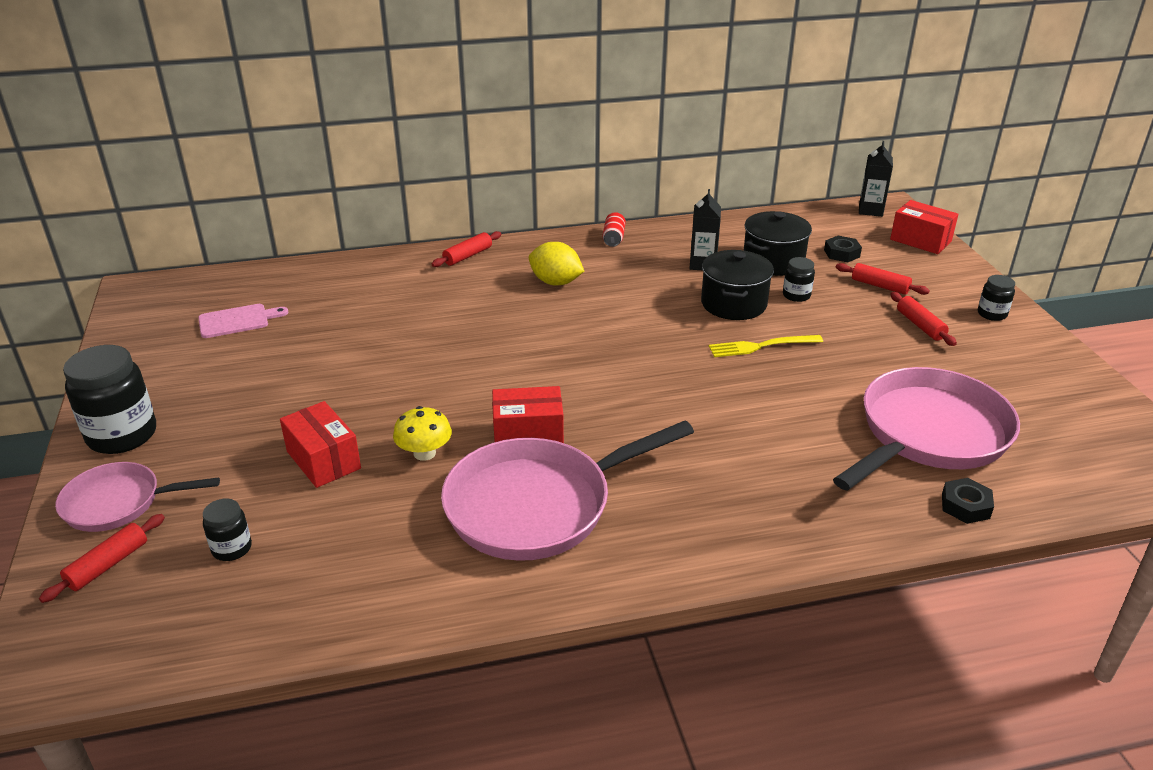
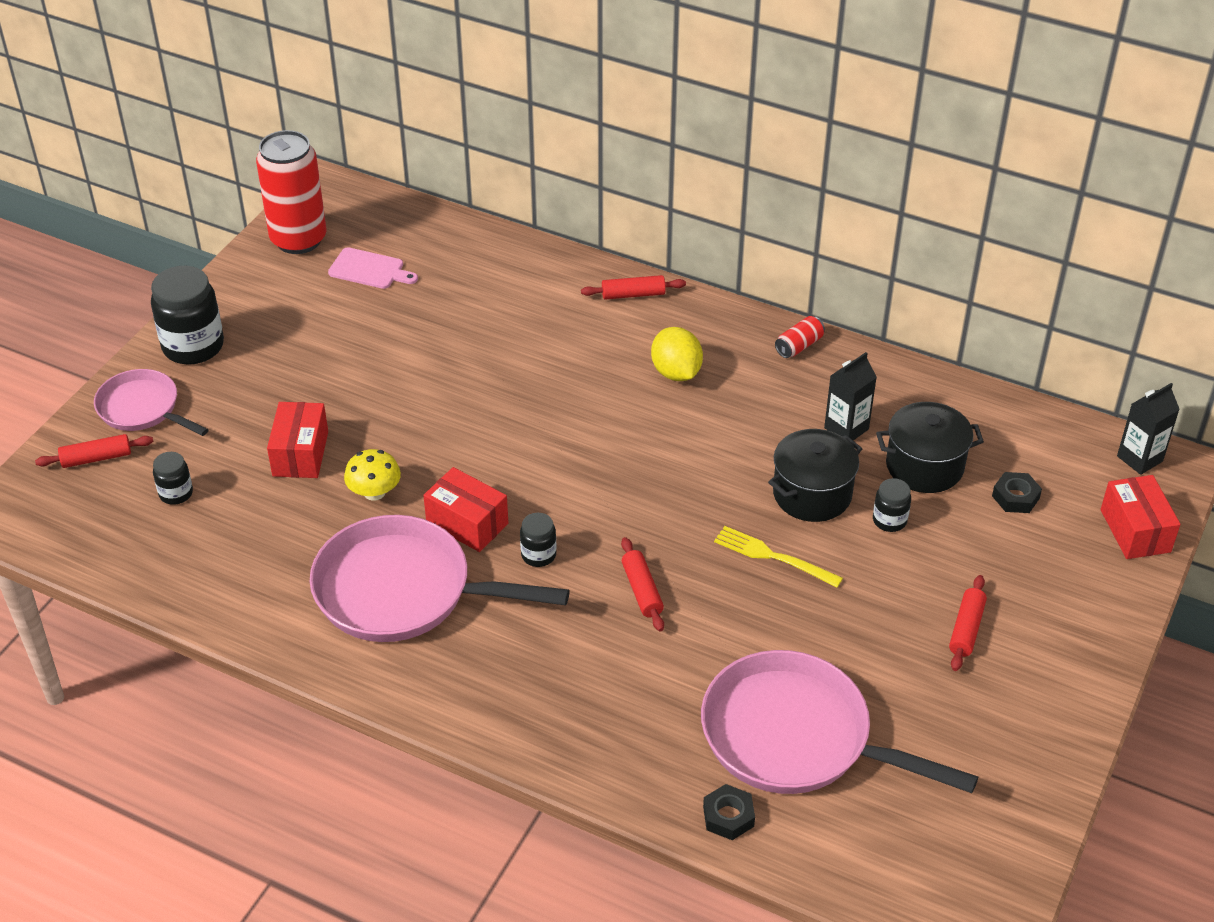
camera: 40 degrees right, 10 degrees up
(147, 327) = (298, 239): none -> red can
(880, 286) = (995, 560): red rolling pin -> red rolling pin (642, 590)
(928, 434) = (796, 737): pink pan -> pink pan turned 150 degrees counterclockwise
(992, 314) = (1066, 663): black jar -> black jar (538, 555)

